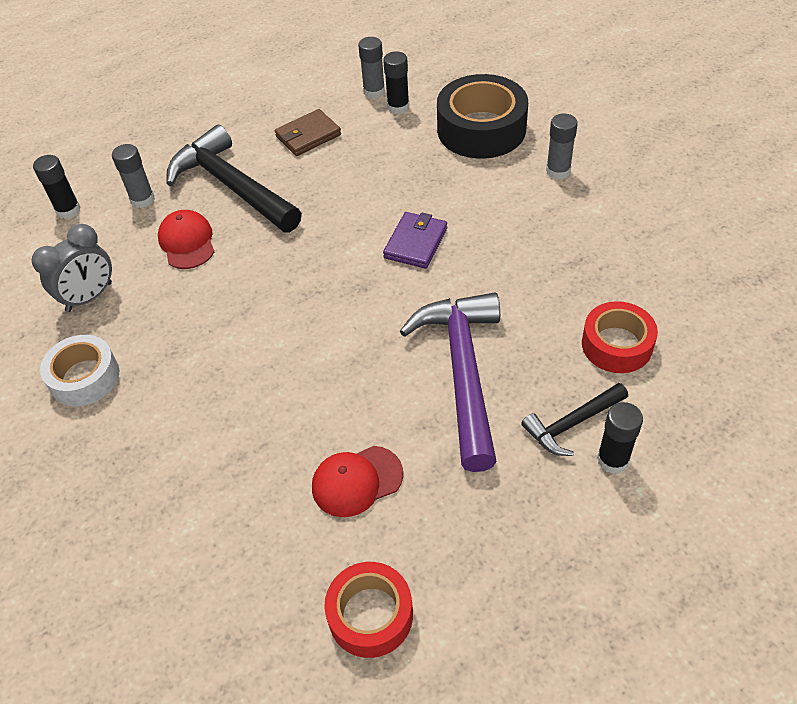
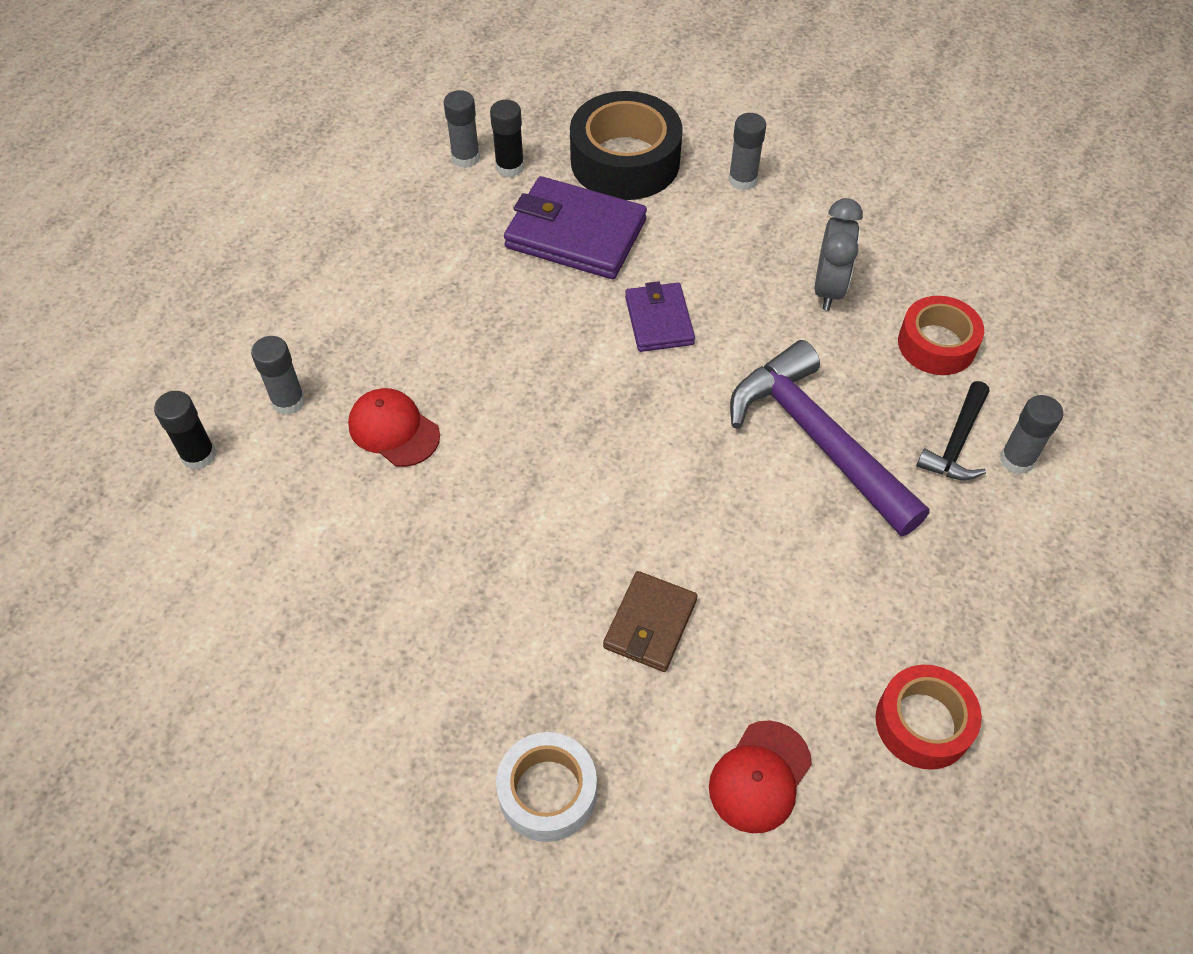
camera: 35 degrees left, 5 degrees up
(84, 377) = (410, 644): white tape -> white tape (547, 792)
(89, 297) = (328, 549): grey clock -> grey clock (829, 289)
(232, 186) = (390, 339): black hammer -> none
(308, 136) = (431, 241): brown wallet -> brown wallet (650, 624)
(356, 481) = (805, 602): red cap -> red cap (760, 777)
(406, 165) = (575, 234): none -> purple wallet
(613, 460) = (1016, 460): black glue stick -> grey glue stick

